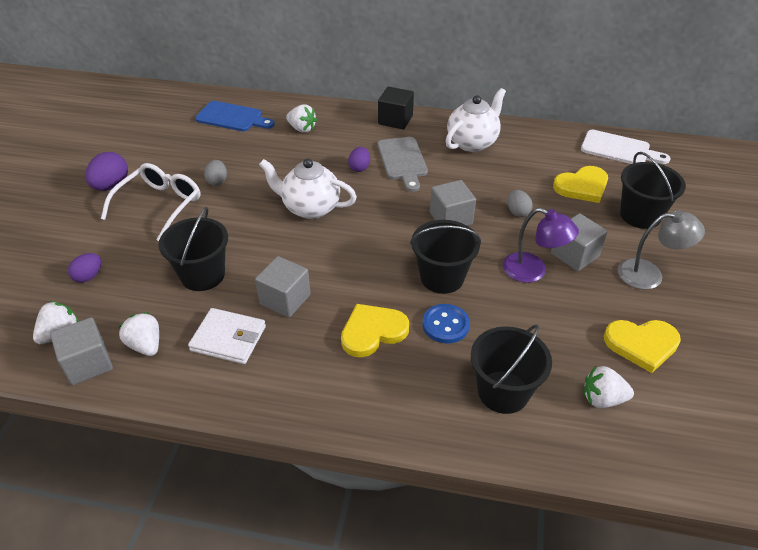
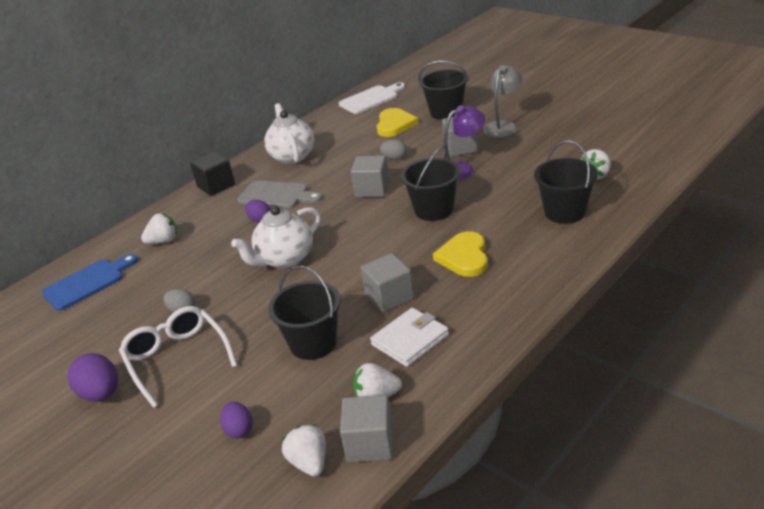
camera: 55 degrees left, 10 degrees down
(445, 325) = (484, 220): blue button -> none
(641, 344) = (561, 148): yellow heart -> none

